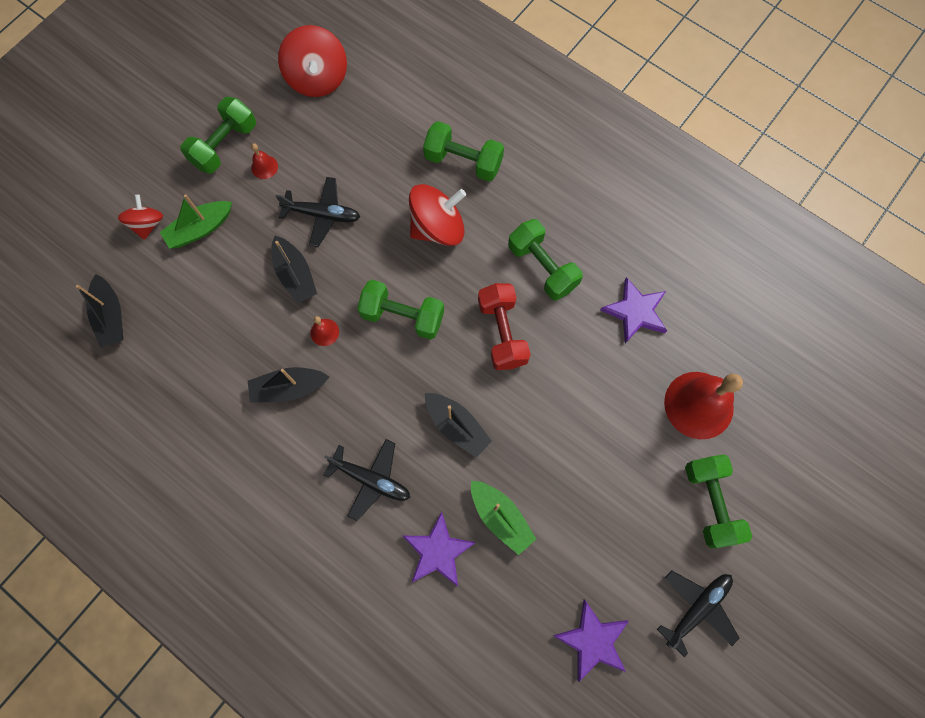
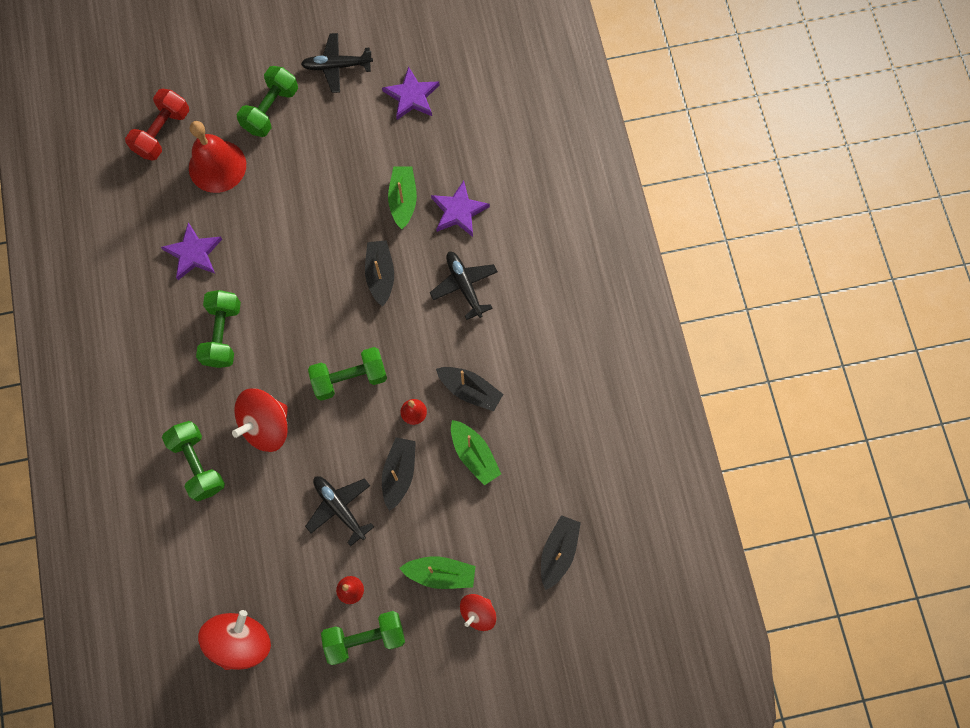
camera: 140 degrees left, 0 degrees up
(243, 338) = (474, 454): none -> green boat
(403, 316) = (350, 378): green dumbbell -> green dumbbell turned 75 degrees counterclockwise
(437, 227) = (266, 425): red spinning top -> red spinning top turned 60 degrees counterclockwise
(502, 333) = (294, 311): red dumbbell -> red dumbbell (162, 133)

